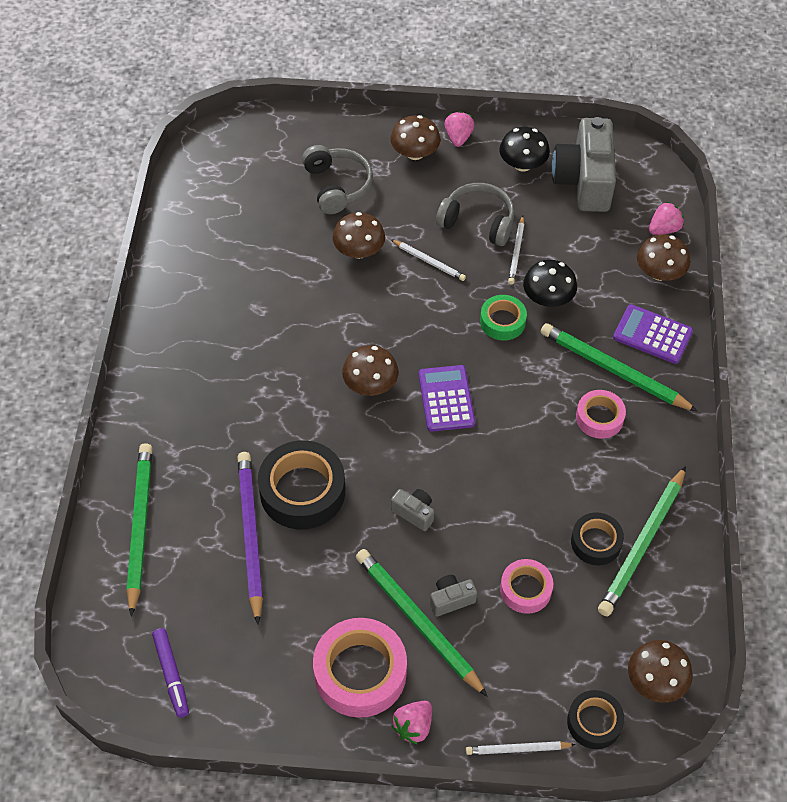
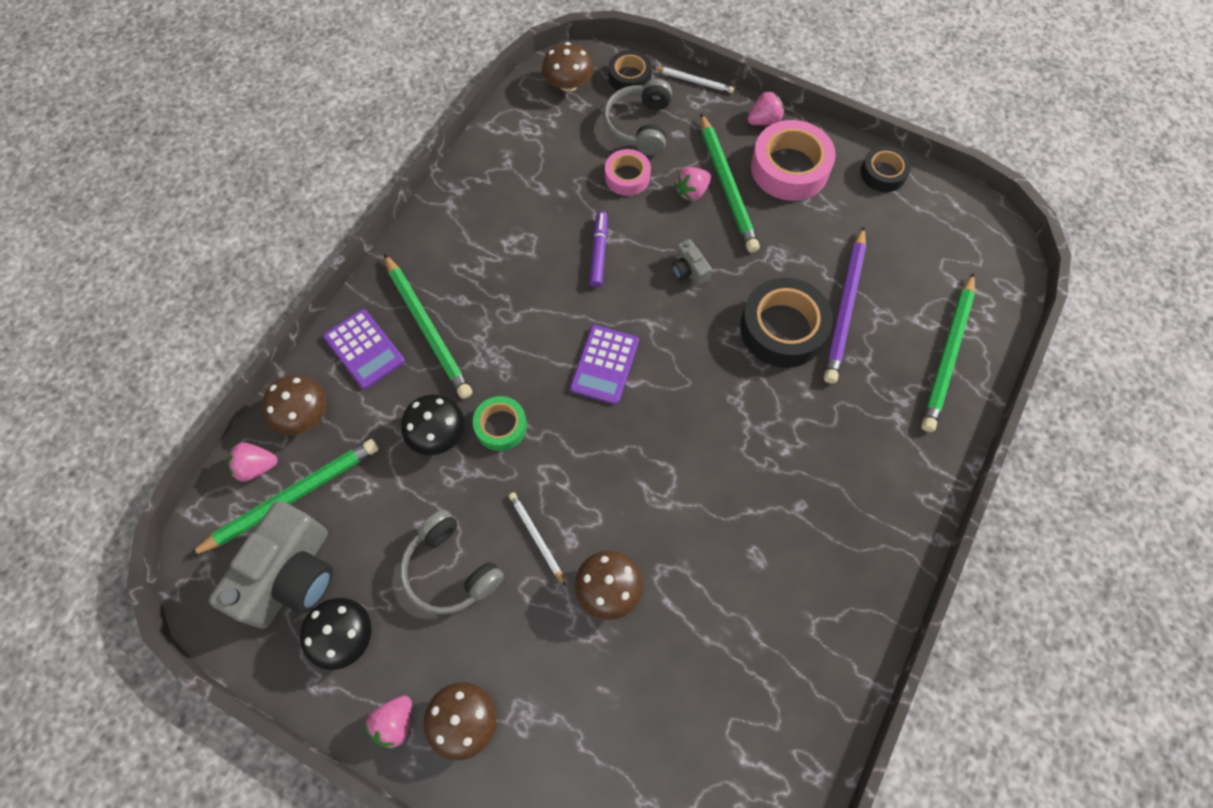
camera: 155 degrees left, 10 degrees up
(171, 675) = (945, 221): purple marker -> purple marker (599, 252)
(337, 186) = (590, 708): grey headphones -> grey headphones (639, 126)
(370, 384) = (672, 411): brown mushroom -> none
(451, 599) = (692, 192): grey camera -> pink strawberry
(516, 252) = (433, 507): white pencil -> none
(596, 542) = (548, 189): black tape -> black tape (883, 173)
(599, 418) = (473, 289): pink tape -> none
(642, 544) = (511, 174): green pencil -> green pencil (292, 497)

